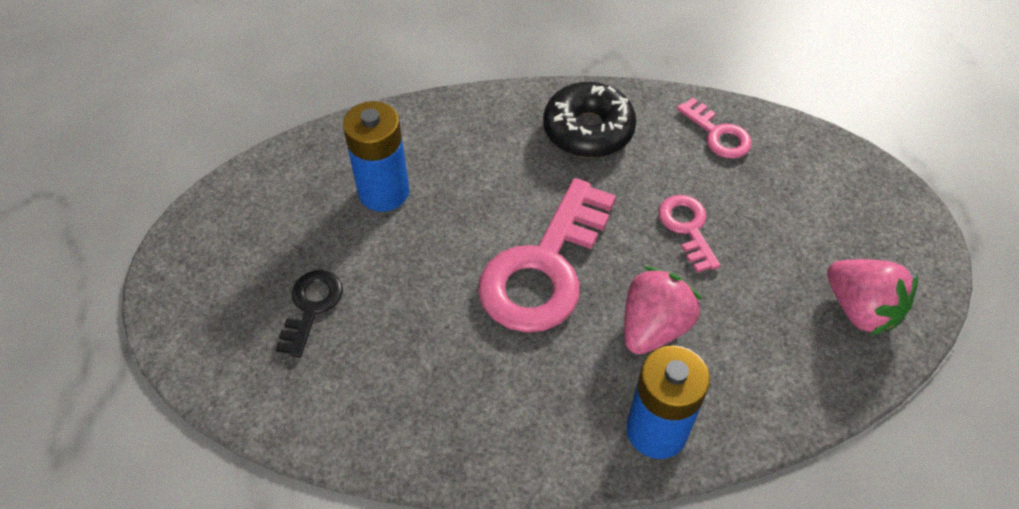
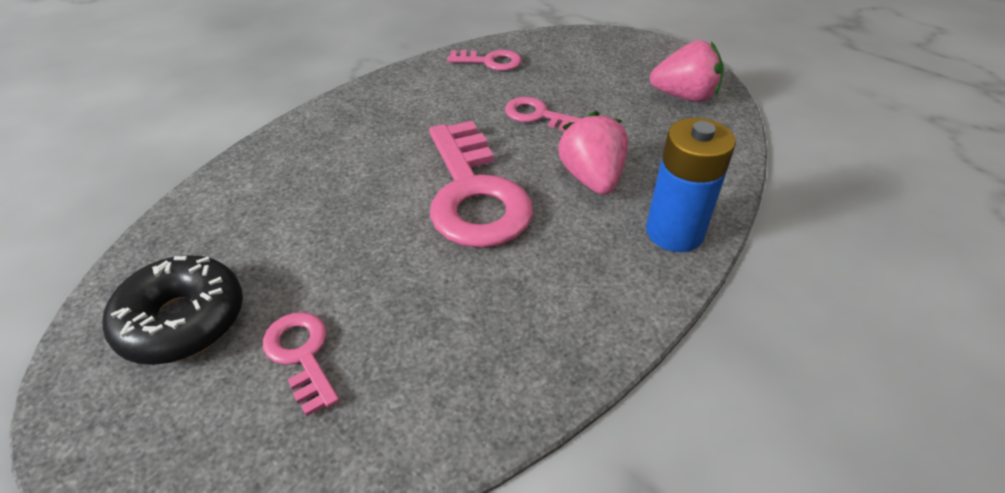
camera: 45 degrees left, 10 degrees down
(311, 307) = (301, 355): black key -> pink key
(384, 192) = (274, 229): blue battery -> none
(588, 130) = (400, 102): black donut -> black donut (182, 320)

